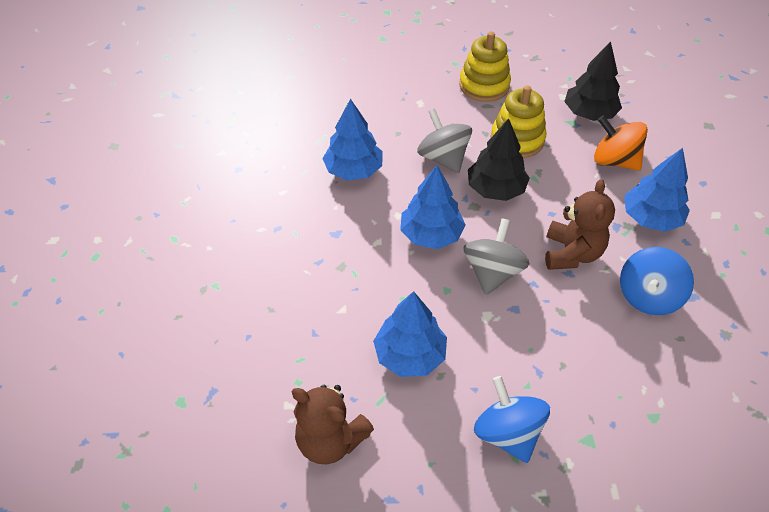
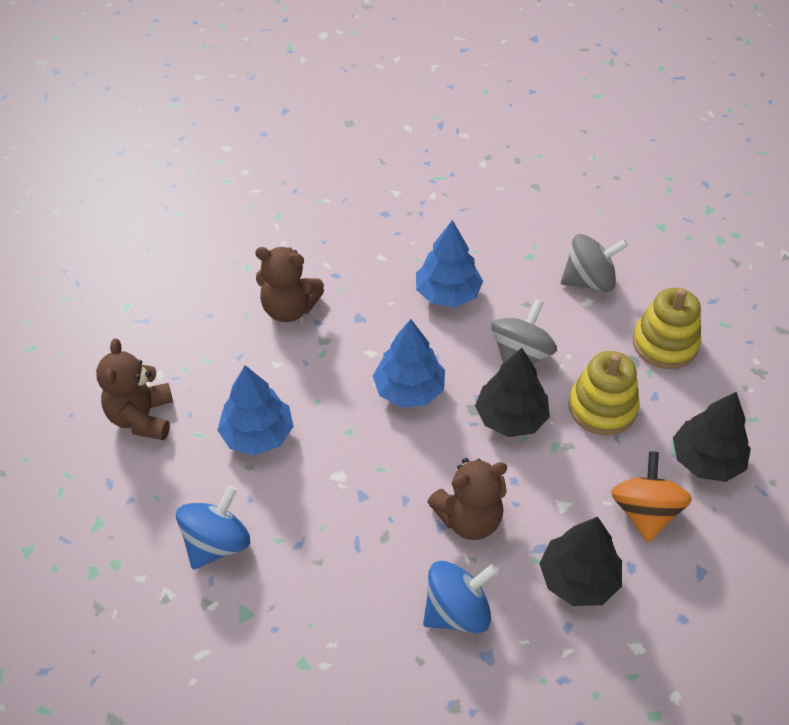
camera: 60 degrees right, 0 degrees up
(289, 275) = (289, 309): none -> brown teddy bear
(492, 272) = (395, 459): grey spinning top -> grey spinning top (589, 281)
(648, 296) = (457, 611): blue spinning top -> blue spinning top turned 150 degrees clockwise
(651, 218) = (578, 579): blue tree -> black tree

